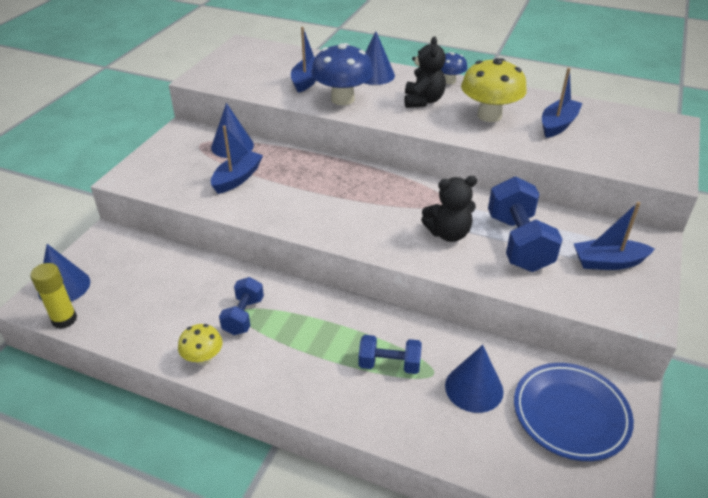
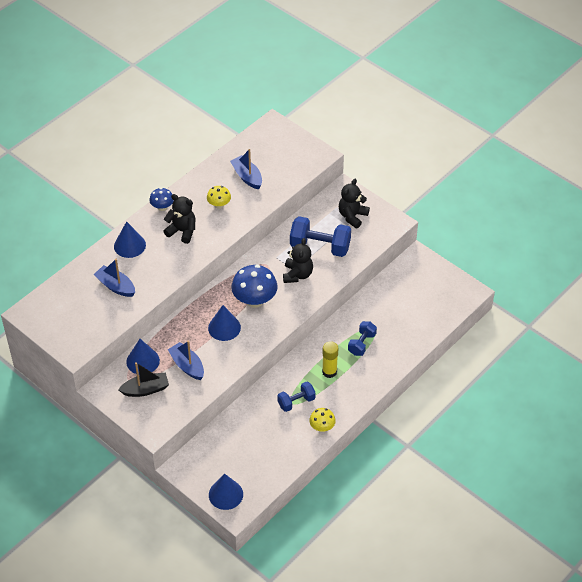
camera: 70 degrees left, 10 degrees up
(64, 319) = (259, 495): yellow glue stick -> yellow glue stick (329, 372)
(189, 158) = (145, 389): none -> black boat
(243, 316) = (296, 402): blue dumbbell -> blue dumbbell turned 60 degrees counterclockwise
(342, 99) = (156, 274): blue mushroom -> blue mushroom (254, 300)
(474, 388) = (391, 314): blue cone -> blue cone (224, 327)
(489, 115) = (219, 205): yellow mushroom -> yellow mushroom, size x0.55
(570, 414) = (421, 283): blue plate -> none
(608, 262) = (352, 216): blue boat -> black teddy bear

